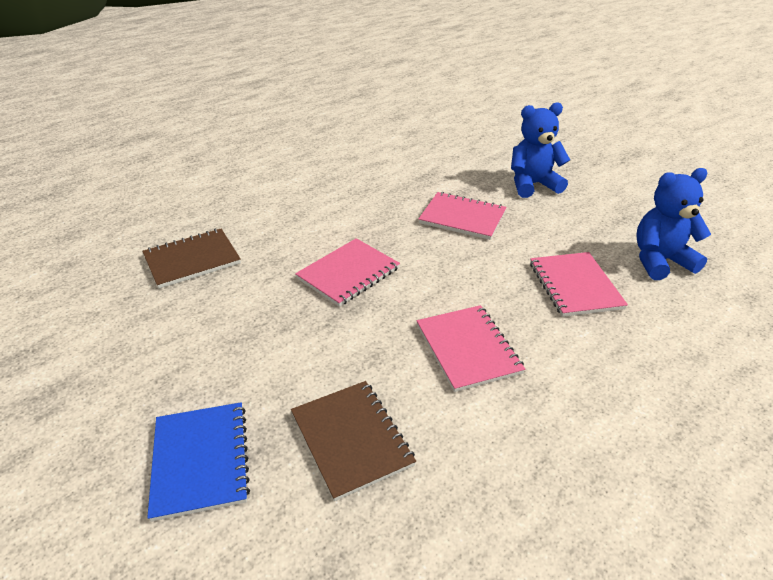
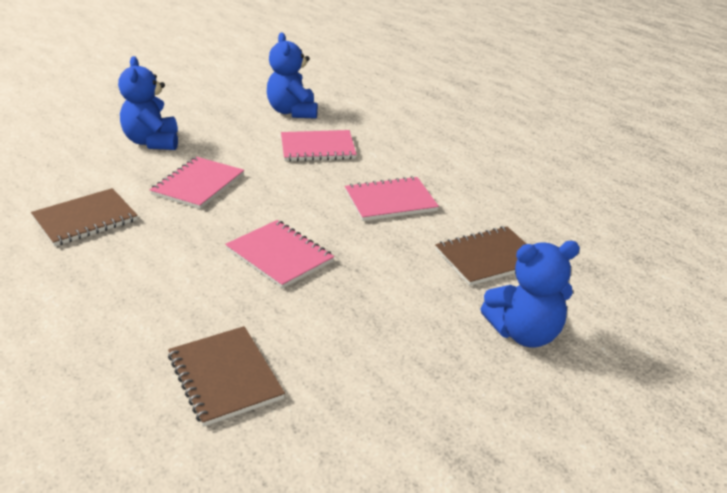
camera: 90 degrees left, 5 degrees down
(200, 460) = (524, 333): blue notebook -> blue teddy bear
(393, 176) = (85, 219): none -> brown notebook

